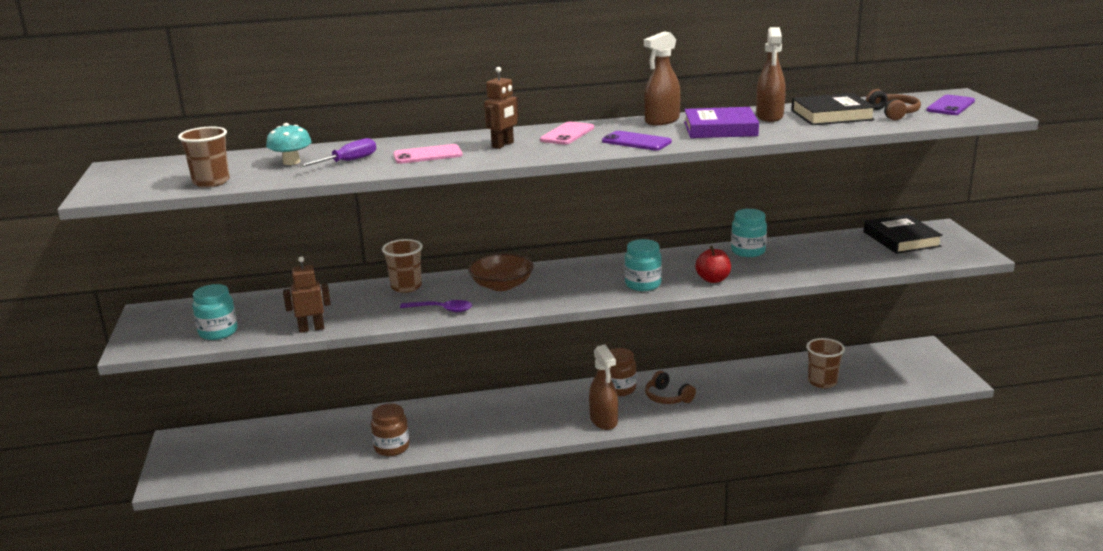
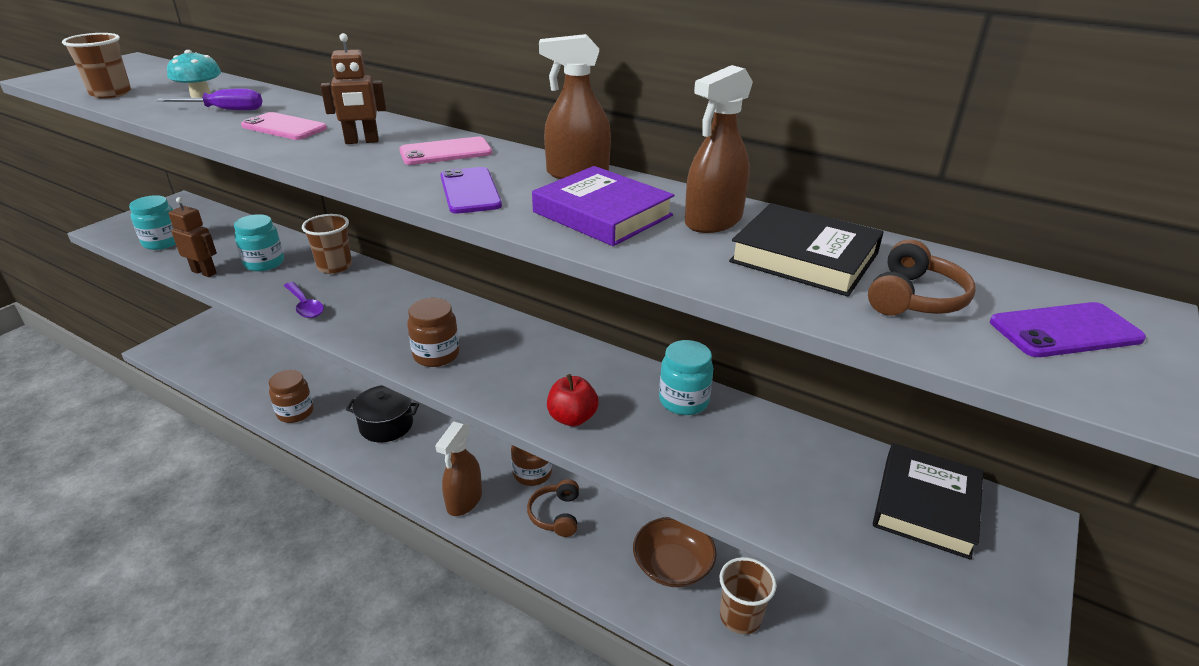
camera: 40 degrees right, 10 degrees up
(477, 418) = (386, 425): none -> black pot
(502, 285) = (393, 306): brown bowl -> brown bowl (672, 565)
(585, 291) = (436, 355): none -> brown jar
(643, 284) = (497, 380): turquoise jar -> turquoise jar (264, 263)

